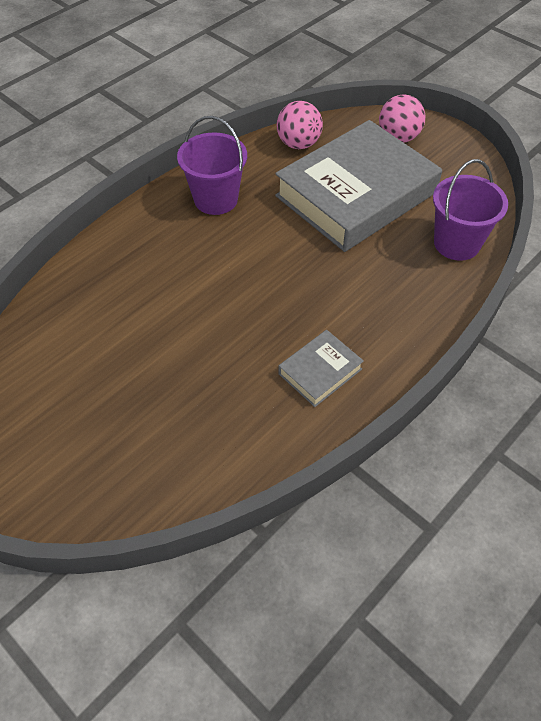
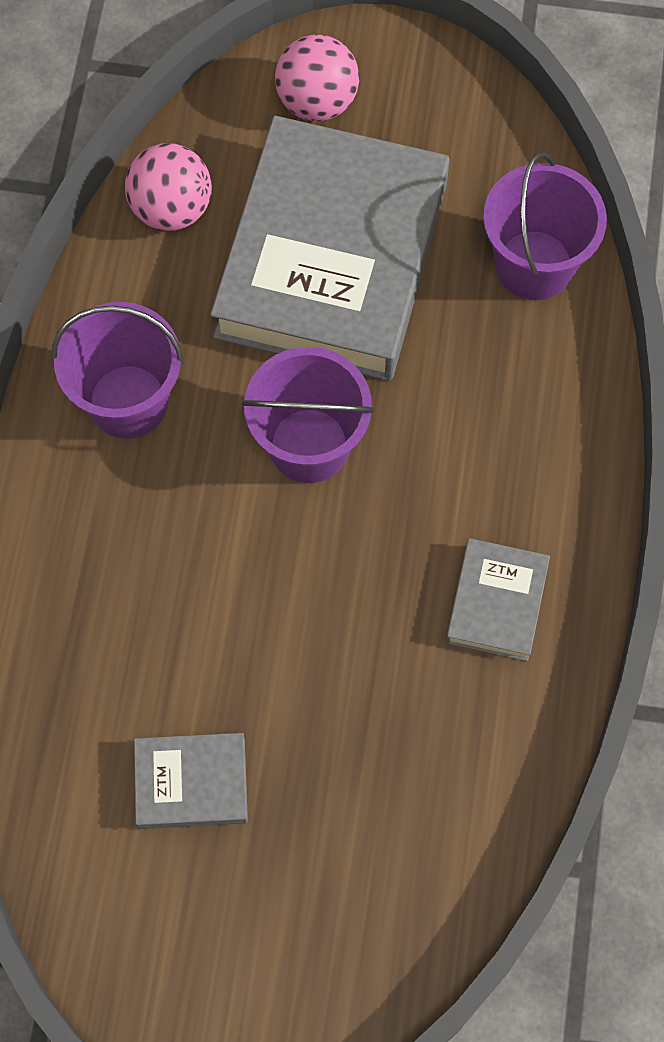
camera: 35 degrees left, 15 degrees up
(100, 360) = (191, 783): none -> grey book
(282, 256) = (309, 445): none -> purple bucket

